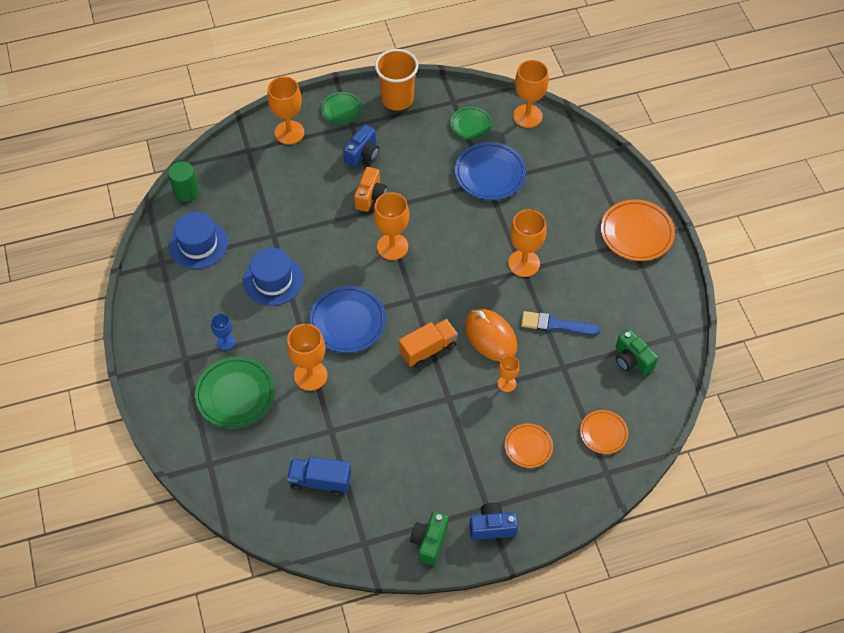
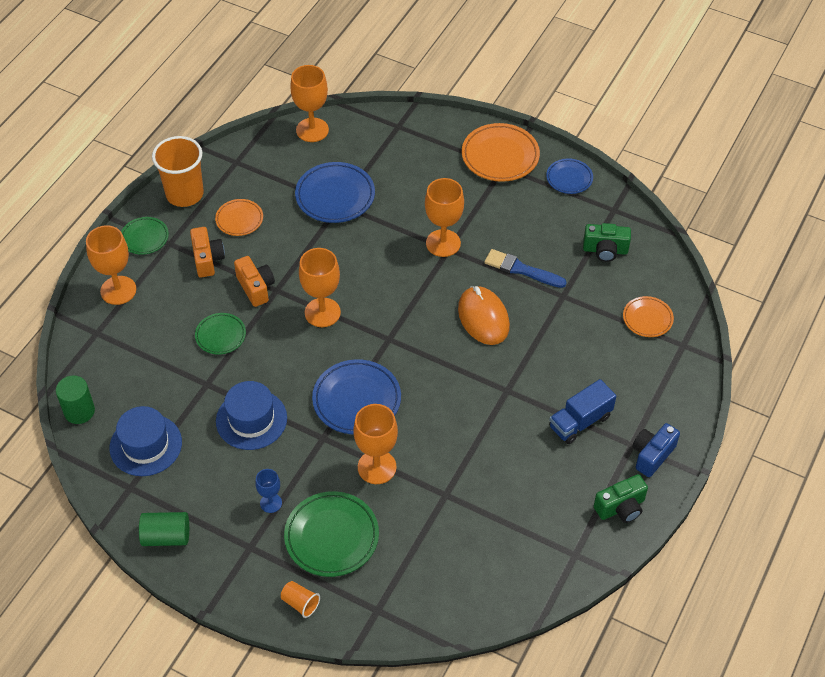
camera: 45 degrees left, 5 degrees down
(148, 310) = (166, 536): none -> green cylinder
(173, 418) = (300, 603): none -> orange cup
(320, 481) = (484, 540): blue truck -> blue truck (580, 421)
(363, 154) = (207, 259): blue camera -> orange camera
(428, 349) = (447, 367): orange truck -> none
(429, 541) = (621, 507): green camera -> green camera turned 90 degrees counterclockwise
(470, 125) = (273, 170): green plate -> green plate (220, 335)
(490, 336) = (483, 318): orange mouse -> orange mouse turned 60 degrees clockwise
(506, 383) = (537, 342): orange goblet -> none
(528, 447) = (608, 374): orange plate -> orange plate (239, 219)
(555, 325) = (521, 269): blue brush -> blue brush turned 60 degrees clockwise
(668, 288) = (569, 178): none -> blue plate

